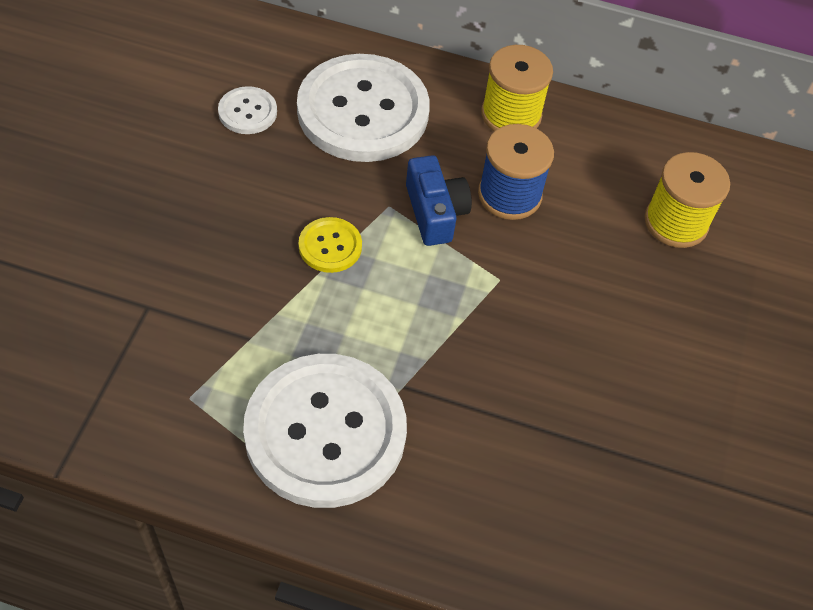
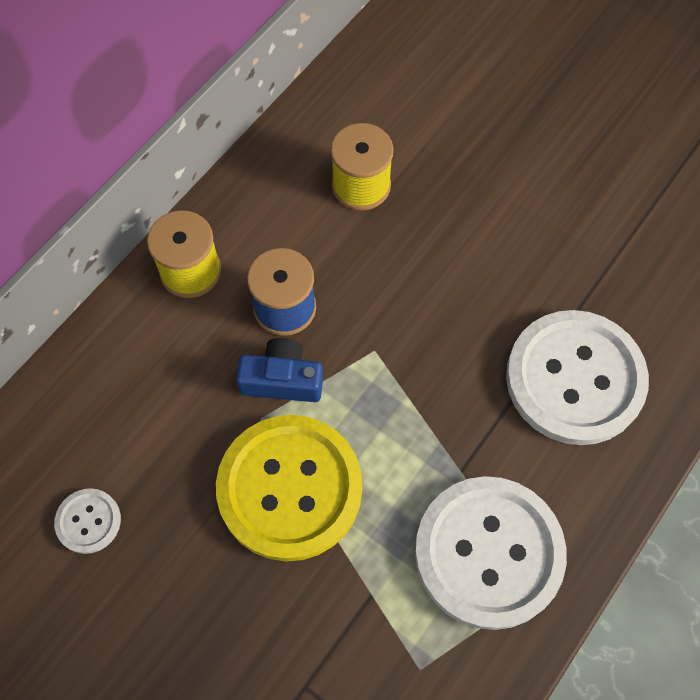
camera: 65 degrees left, 10 degrees up
(330, 246) = (290, 488): yellow button -> yellow button, size x2.28
(363, 111) = (133, 405): white button -> white button (575, 379)

